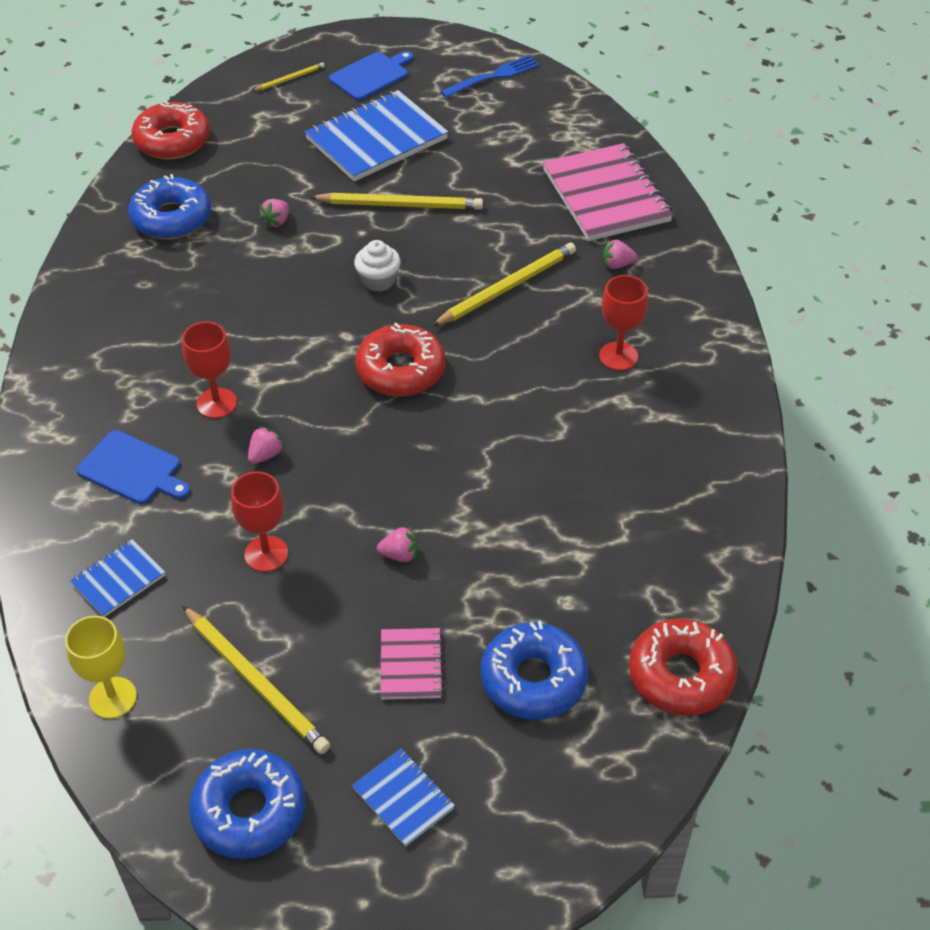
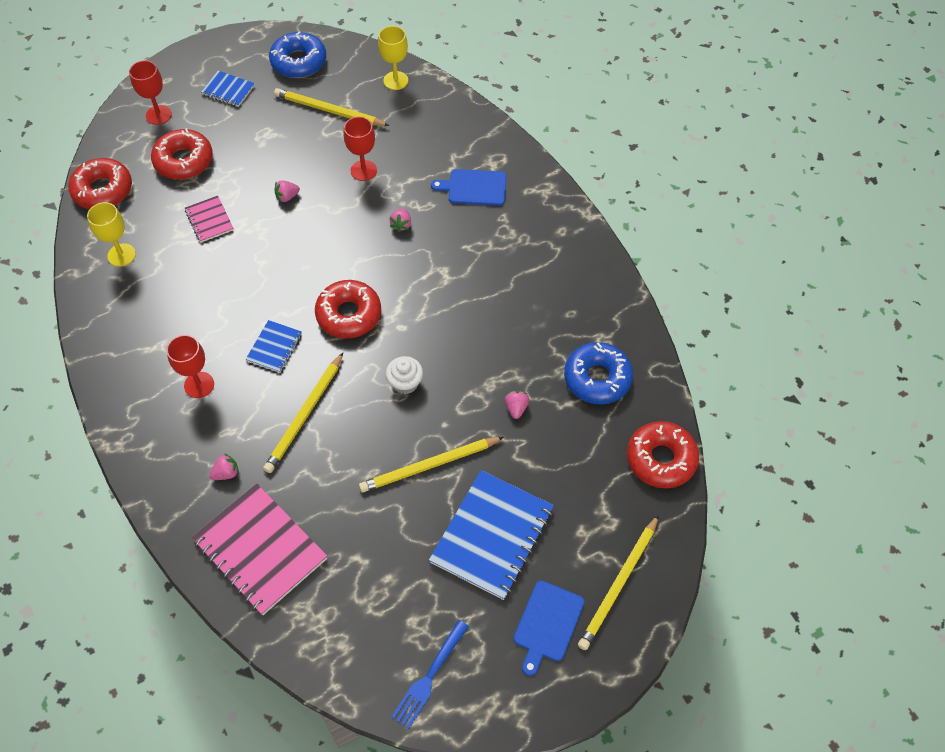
camera: 155 degrees right, 10 degrees up
(118, 580) = (435, 130): blue notebook -> blue notebook (274, 347)
(216, 403) = (454, 246): red goblet -> red goblet (159, 115)
(289, 79) = (619, 584): yellow pencil -> yellow pencil, size x1.94
(411, 665) = (252, 145): pink notebook -> pink notebook (209, 220)
(533, 679) = (184, 161): blue donut -> red donut
(675, 554) = (121, 255): none -> yellow goblet

